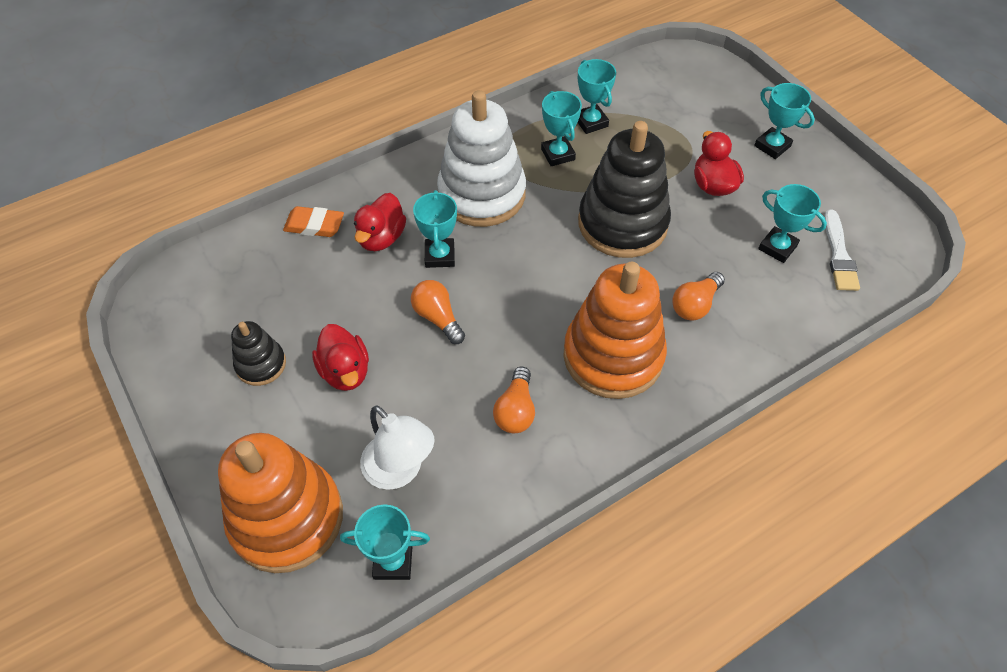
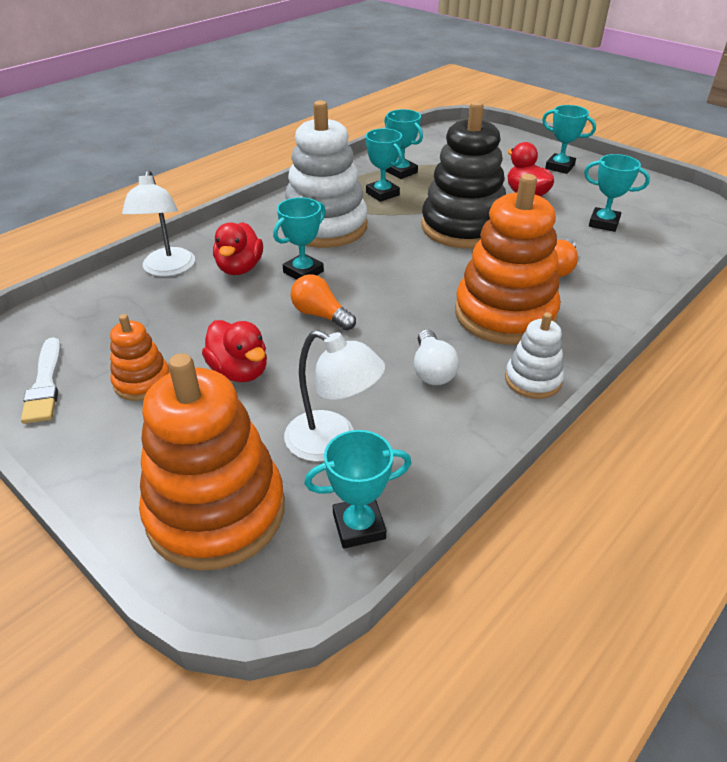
camera: 15 degrees left, 15 degrees down
(261, 364) = (142, 382): black stacking toy -> orange stacking toy
(314, 225) = (167, 269): orange eraser -> white lamp
(440, 256) = (303, 272): turquoise trophy -> turquoise trophy turned 60 degrees clockwise
(516, 410) = (432, 370): orange light bulb -> white light bulb
(603, 444) = (532, 380): none -> white stacking toy
(839, 255) = (656, 220): white brush -> white brush (45, 384)

